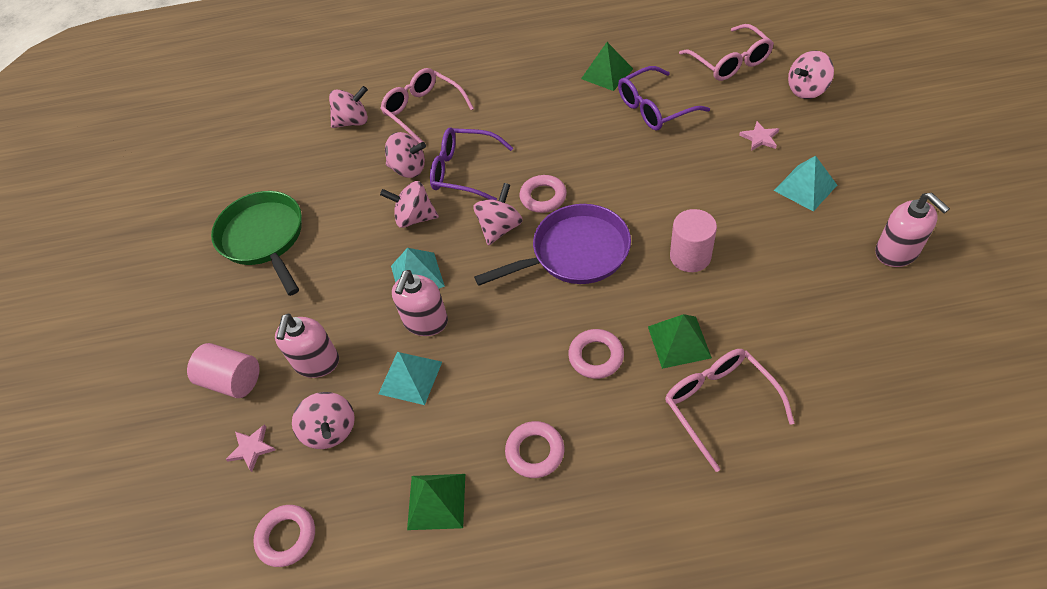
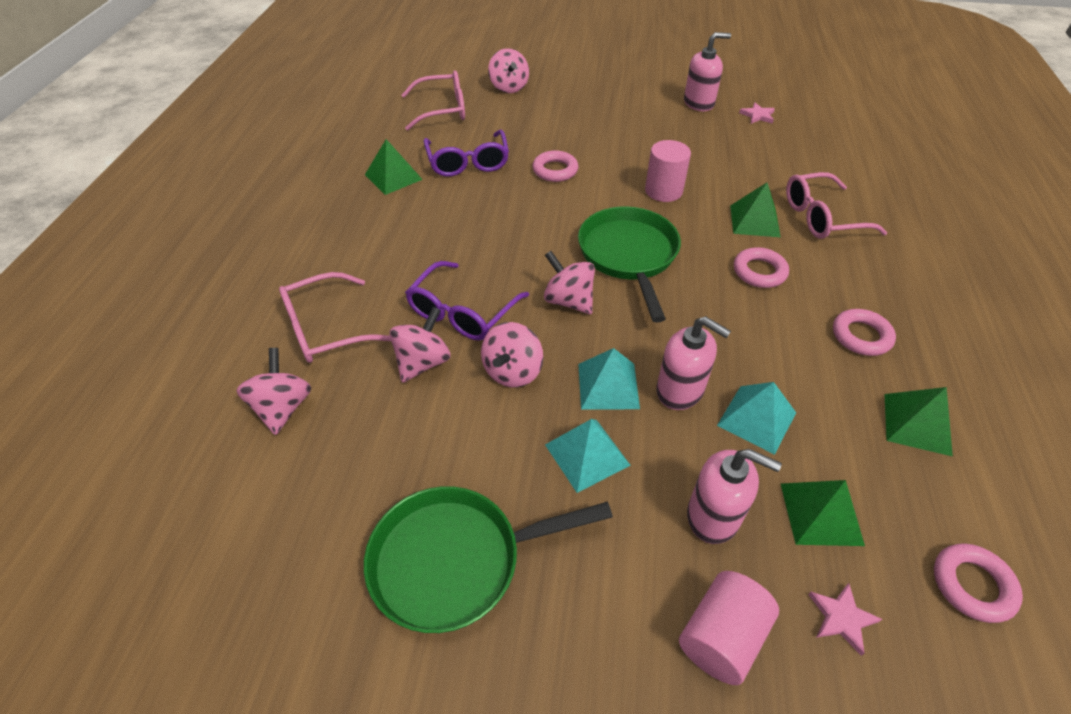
camera: 80 degrees left, 5 degrees down
(331, 430) = (821, 513): pink spinning top -> green pyramid
(543, 197) = (541, 259): pink ring -> pink ring (555, 170)
(574, 253) = (629, 256): purple pan -> green pan
(760, 138) = (547, 122): pink star -> pink star (757, 115)
(805, 187) = (616, 118): turquoise pyramid -> turquoise pyramid (587, 454)

